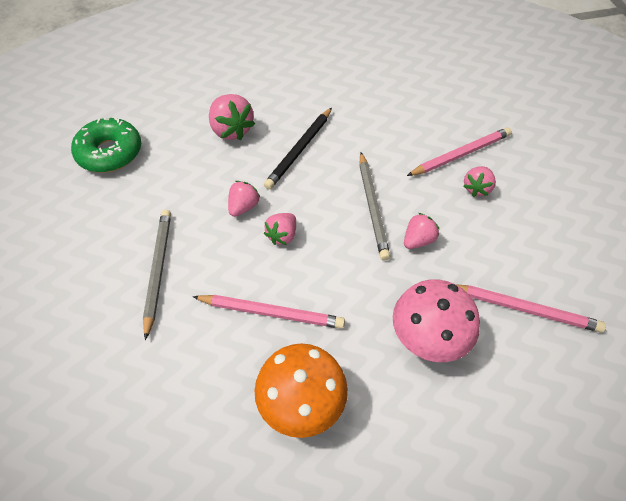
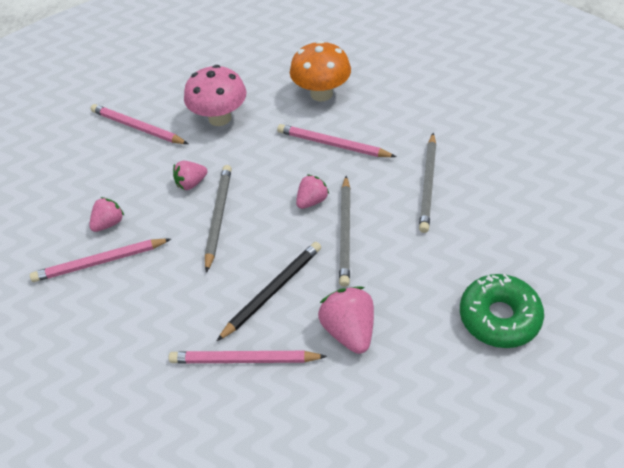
camera: 165 degrees left, 5 degrees down
(243, 207) = (345, 232): pink strawberry -> grey pencil
(307, 104) = (244, 359): none -> pink pencil

